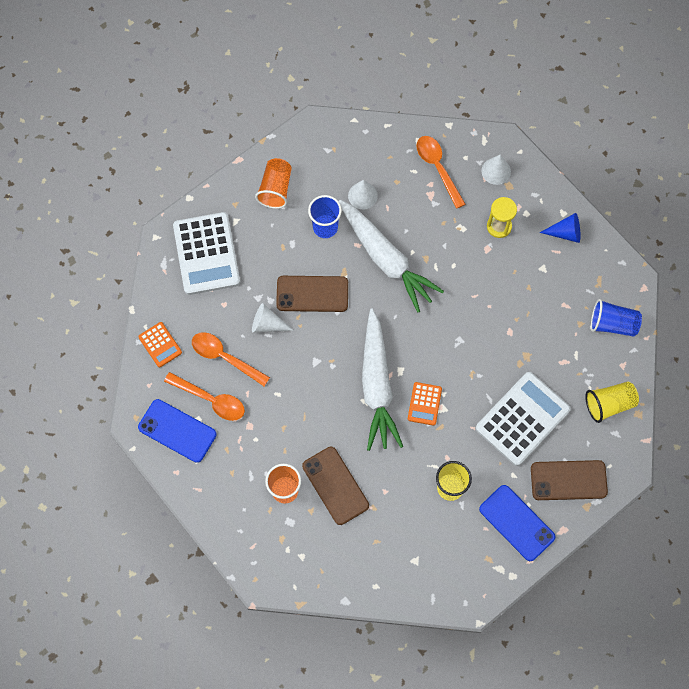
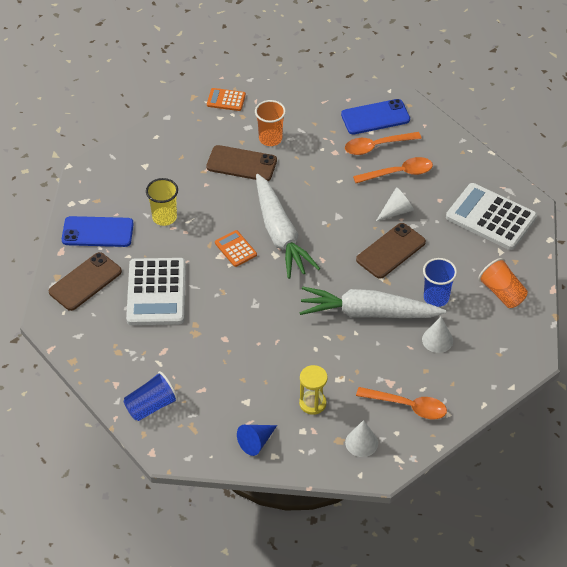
camera: 135 degrees right, 20 degrees down
(160, 345) = (447, 148): orange calculator -> orange calculator (226, 100)
(377, 386) = (280, 234): white carrot -> white carrot turned 150 degrees counterclockwise
(609, 404) = (101, 350): yellow cup -> none

